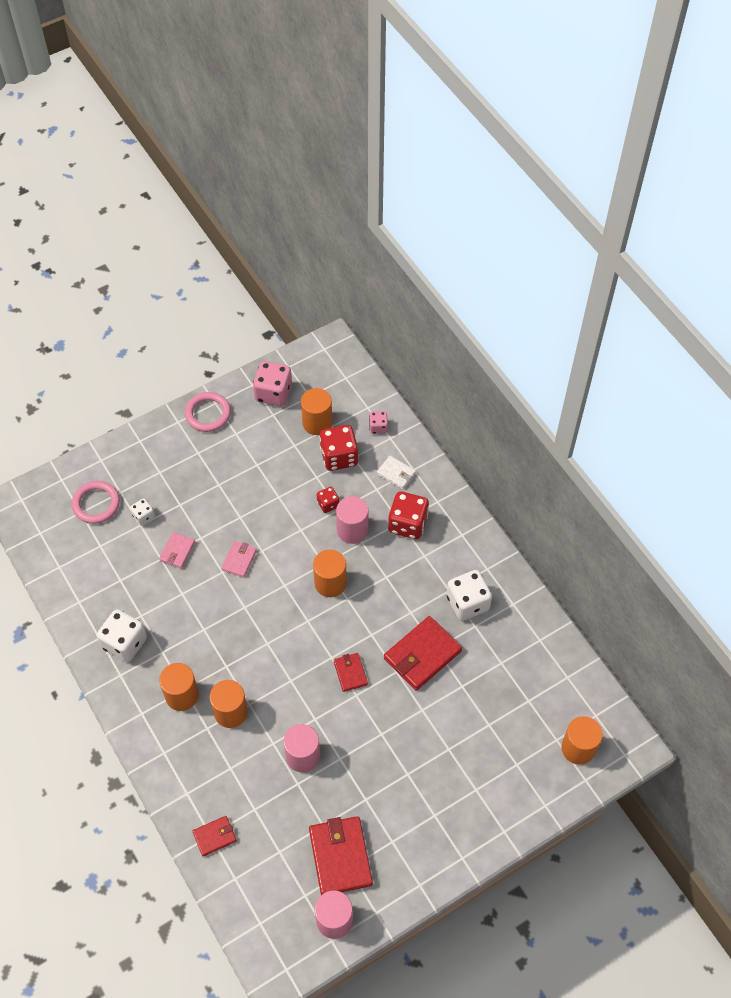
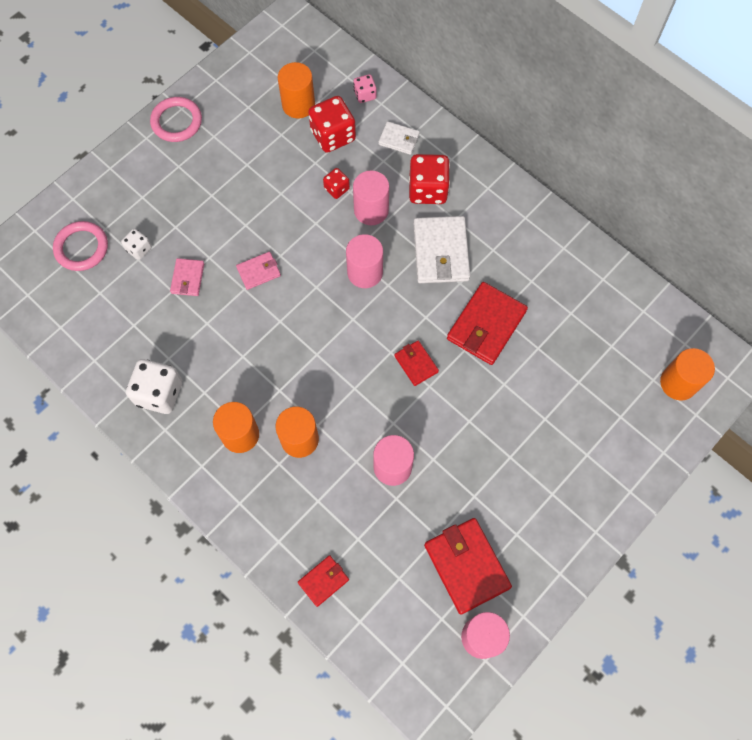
camera: 15 degrees left, 10 degrees up
(239, 560) = (258, 271): pink wallet -> pink wallet turned 60 degrees clockwise
(273, 393) = (241, 84): pink dice -> none
(330, 583) = (365, 272): orange cylinder -> pink cylinder
(402, 581) = (441, 252): none -> white wallet
(467, 603) = (516, 258): white dice -> none

